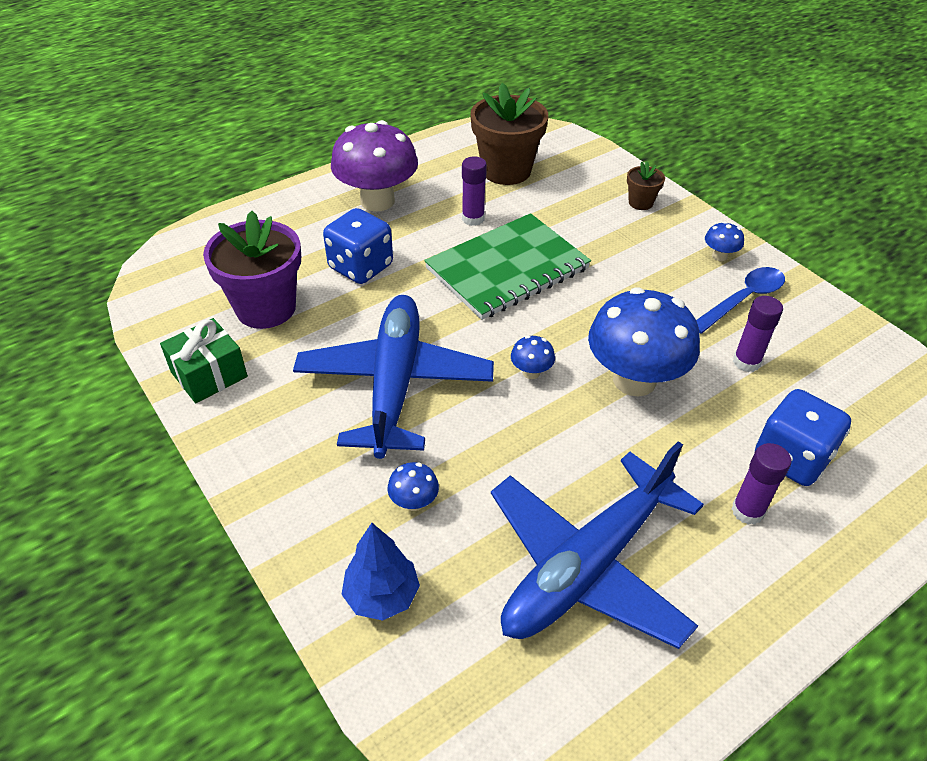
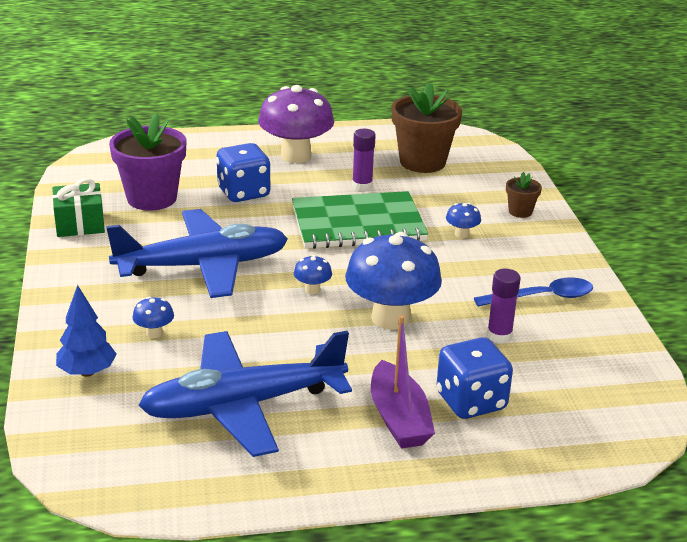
camera: 25 degrees right, 15 degrees down
(394, 383) = (203, 266): blue plane -> blue plane turned 45 degrees clockwise
(719, 256) = (553, 264): blue mushroom -> blue mushroom (461, 234)
(747, 511) = (398, 418): purple glue stick -> purple boat

